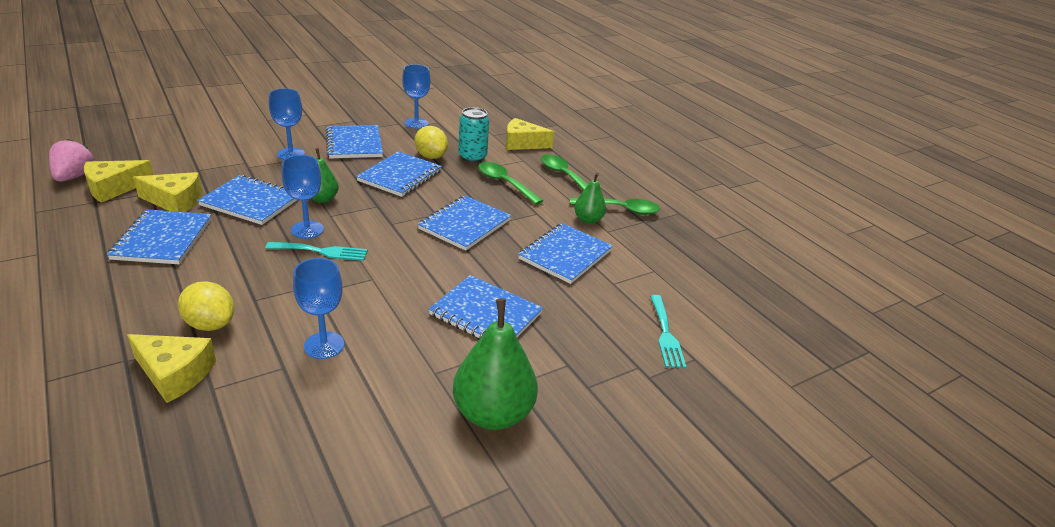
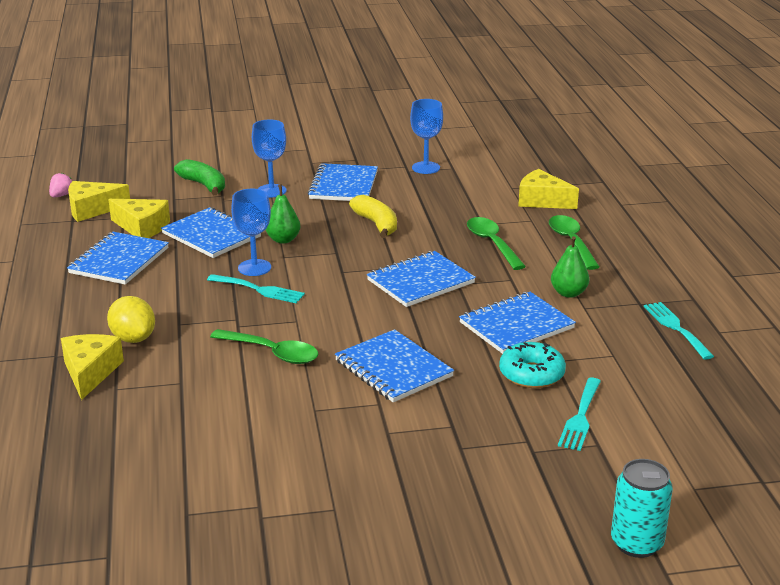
camera: 25 degrees right, 5 degrees down
(74, 177) = (61, 195): pink strawberry -> pink strawberry, size x0.61
(174, 374) = (90, 372): yellow cheese -> yellow cheese turned 135 degrees counterclockwise
(223, 154) = (204, 185): none -> green banana
(324, 345) = (224, 371): blue goblet -> none
(400, 176) = (376, 224): blue notebook -> yellow banana
(431, 156) = (422, 206): yellow lemon -> none
(472, 157) = (471, 211): turquoise can -> turquoise can (636, 543)
(493, 413) = (351, 452): green pear -> none
(603, 299) = (531, 374): none -> turquoise donut
(620, 209) = (618, 287): green spoon -> green spoon (272, 353)
(683, 239) = (676, 328): none -> turquoise fork

